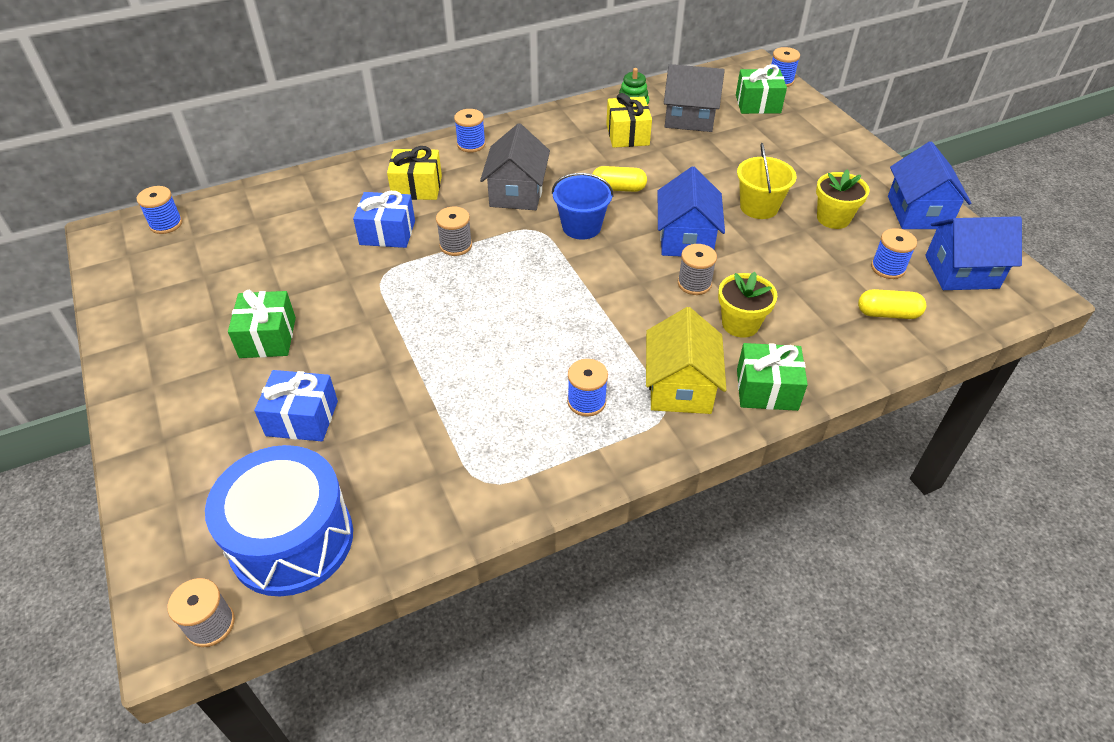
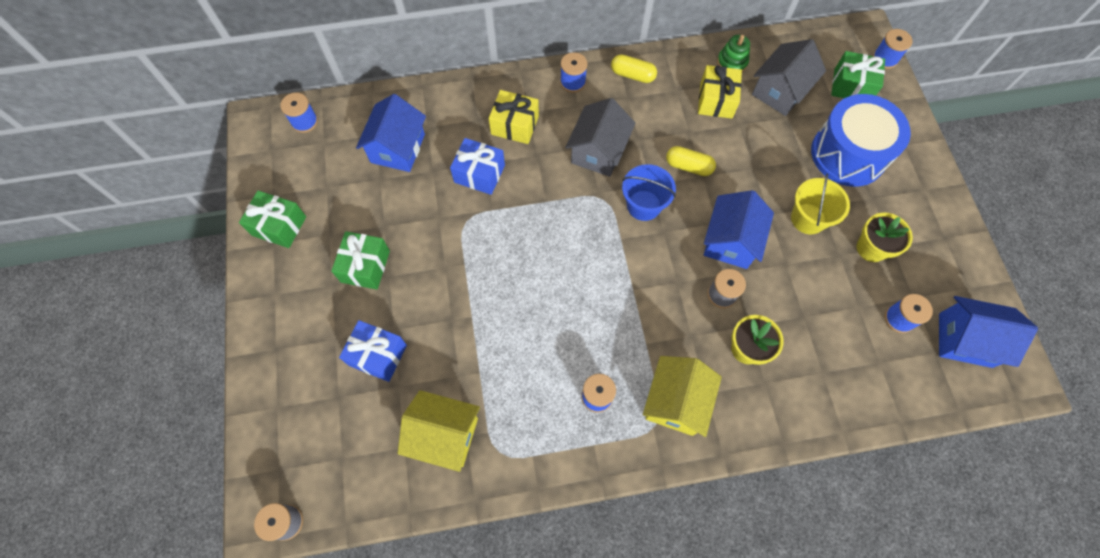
camera: 15 degrees right, 20 degrees up
(292, 540) = (352, 466): blue drum -> blue drum (848, 154)
(408, 479) = (444, 435): none -> yellow house
(456, 245) = (532, 202): grey spool -> none
(689, 118) = (780, 91): grey house -> grey house turned 75 degrees counterclockwise
(767, 389) = (746, 423): green gift -> green gift (279, 226)
(888, 314) = (879, 370): yellow capsule -> yellow capsule (632, 75)
(918, 212) = (953, 260): blue house -> blue house (398, 148)

